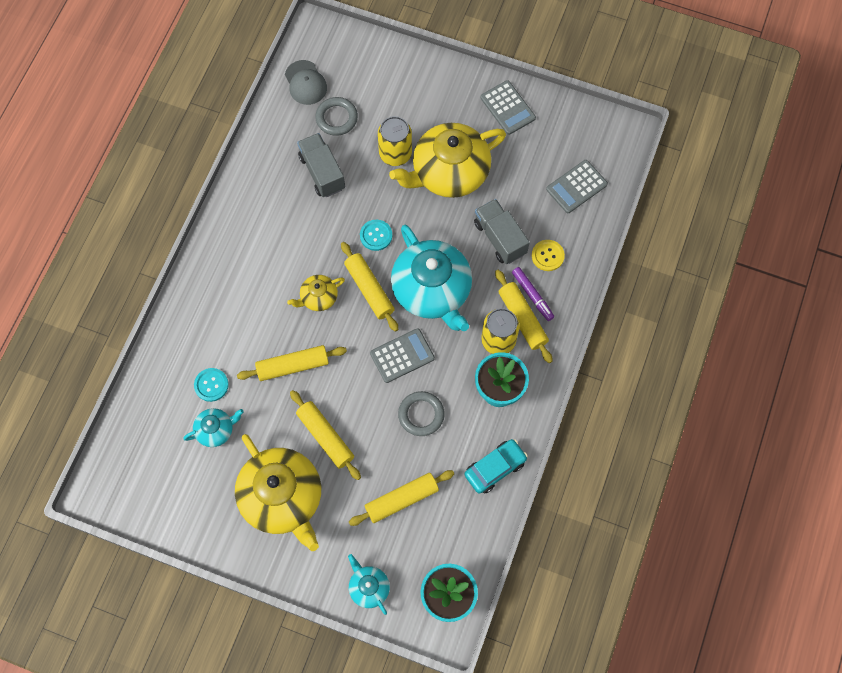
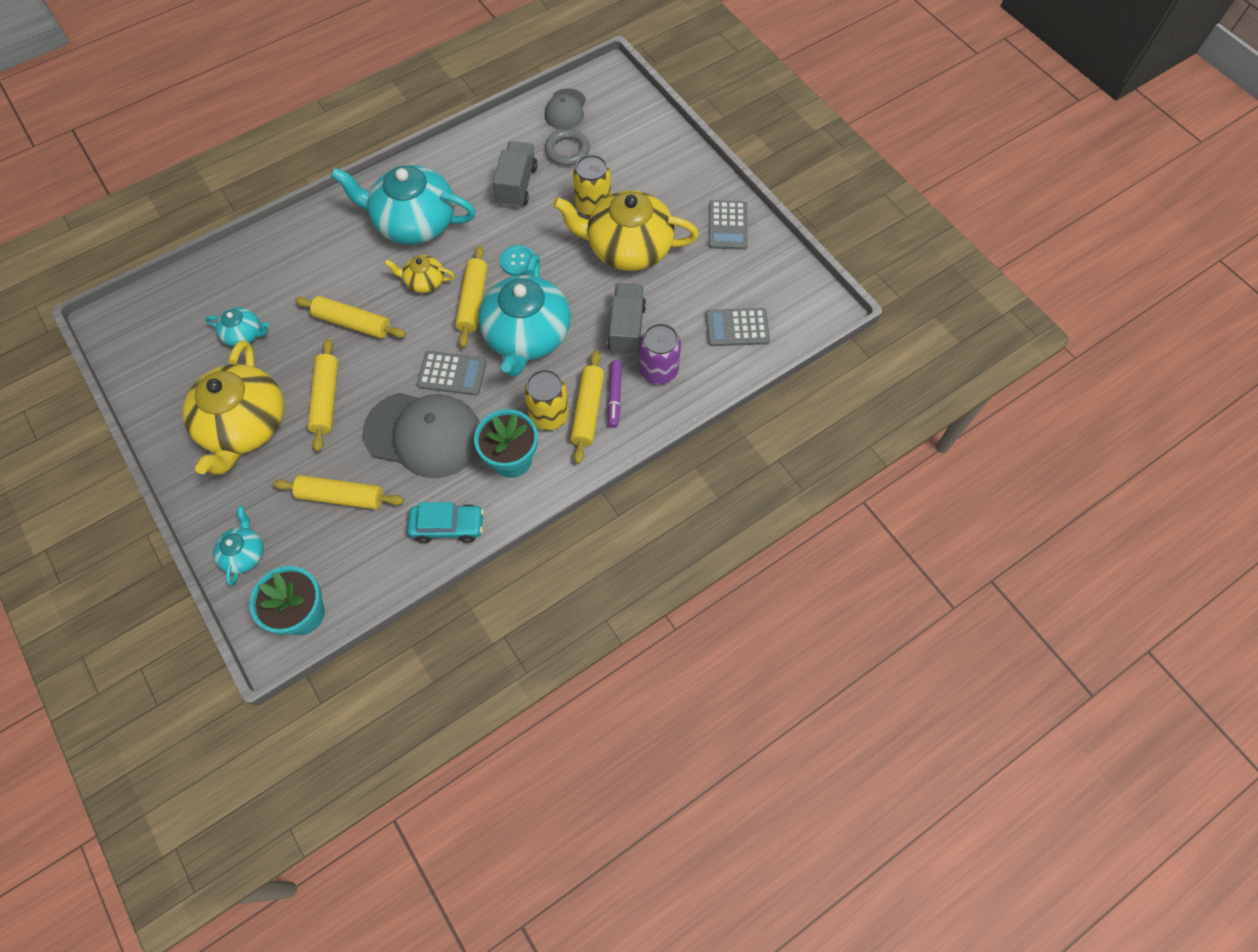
camera: 35 degrees right, 5 degrees down
(211, 385) = (274, 296): turquoise button -> none
(268, 254) = (414, 222): none -> turquoise teapot
(421, 414) = (424, 434): grey ring -> grey cap
(547, 256) = (658, 370): yellow button -> purple can

